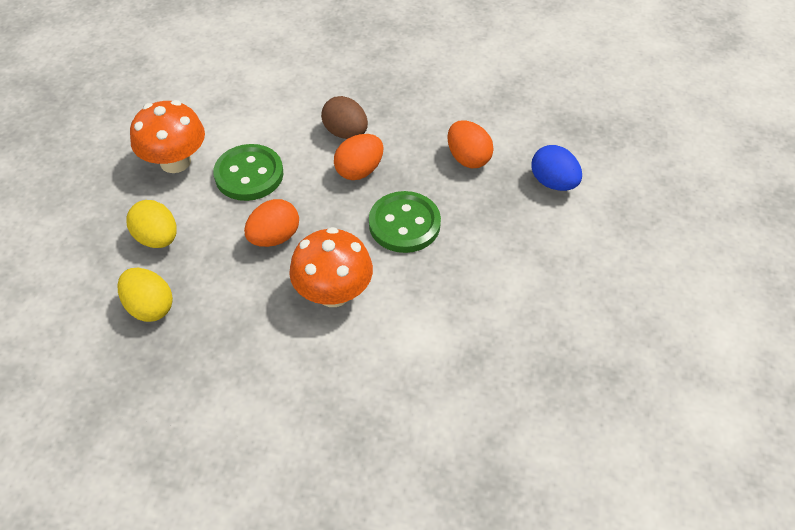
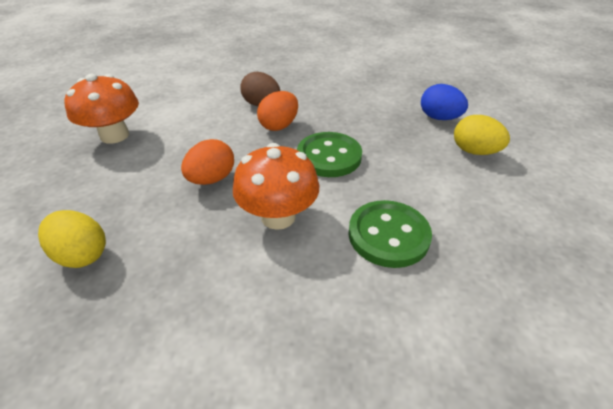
camera: 10 degrees left, 10 degrees down
(157, 238) = (94, 193): yellow egg -> yellow egg (474, 151)
(249, 174) = (182, 137): green button -> green button (388, 235)
(468, 158) = (365, 110): orange egg -> none

